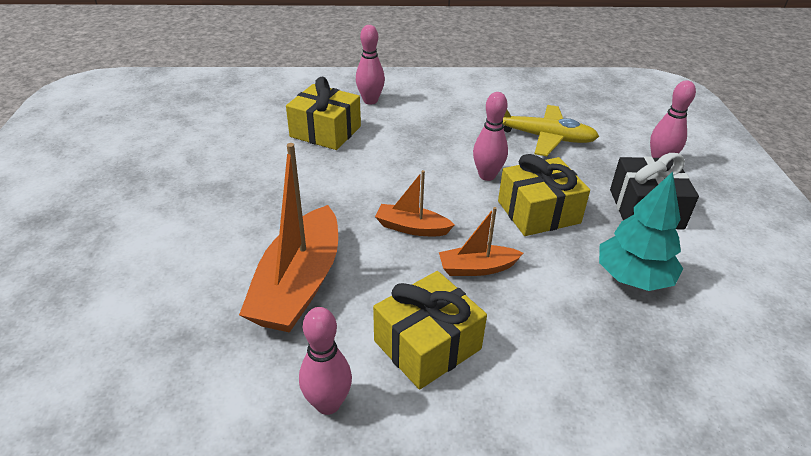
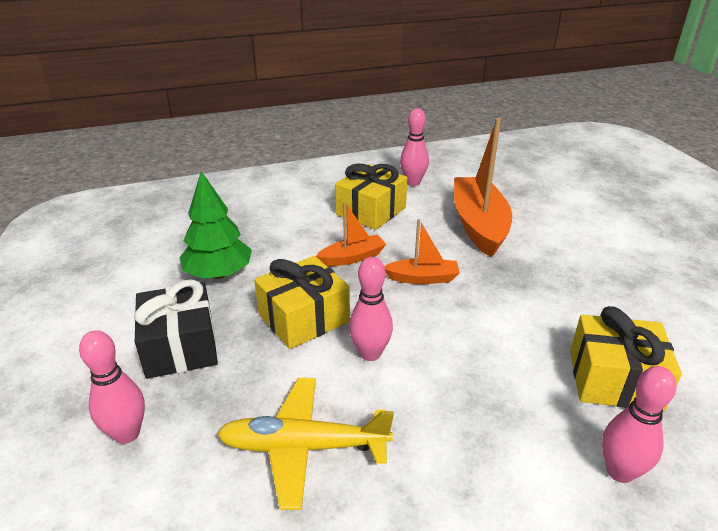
camera: 165 degrees right, 5 degrees down
(633, 277) = (218, 274): turquoise tree -> green tree

